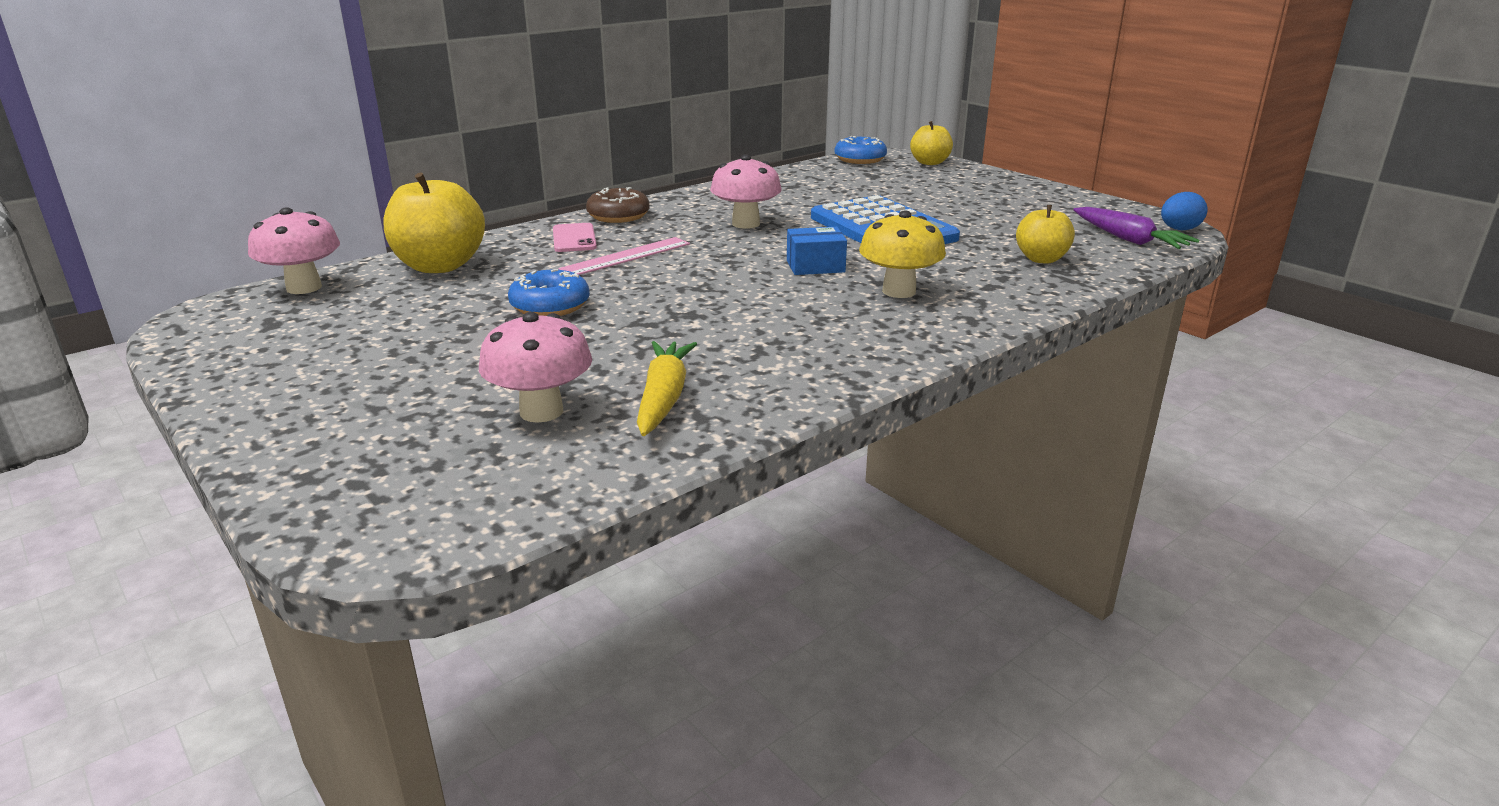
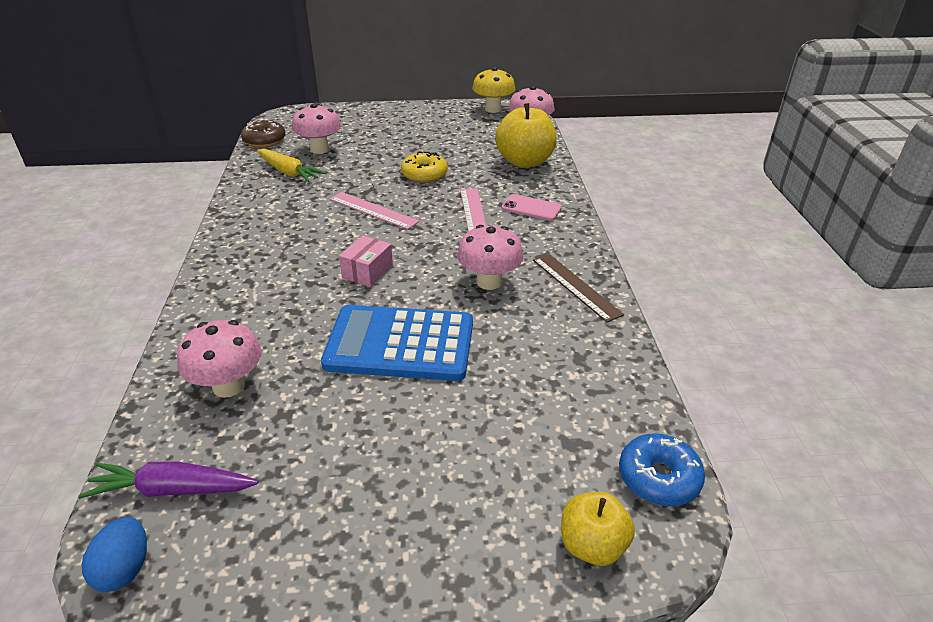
camera: 125 degrees right, 10 degrees up
(550, 306) = (424, 175): blue donut -> yellow donut
(618, 216) = (567, 237): brown donut -> brown donut (264, 141)
(692, 303) = (373, 210): none -> pink ruler
(702, 200) = (575, 286): none -> brown ruler
(815, 266) = (367, 272): blue box -> pink box
(899, 291) = (285, 282): yellow mushroom -> yellow mushroom (493, 109)
(1041, 259) = (228, 386): yellow apple -> pink mushroom

